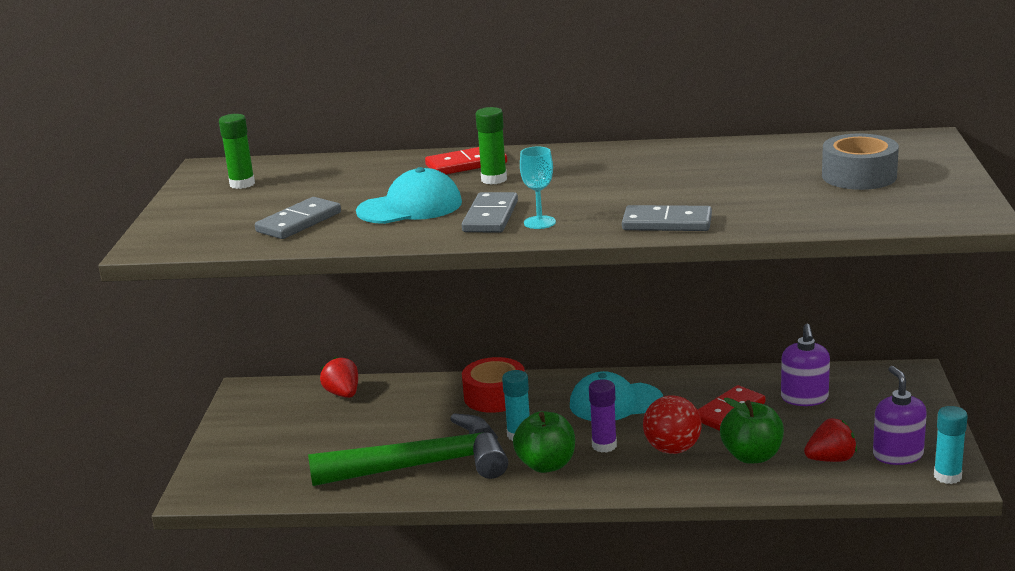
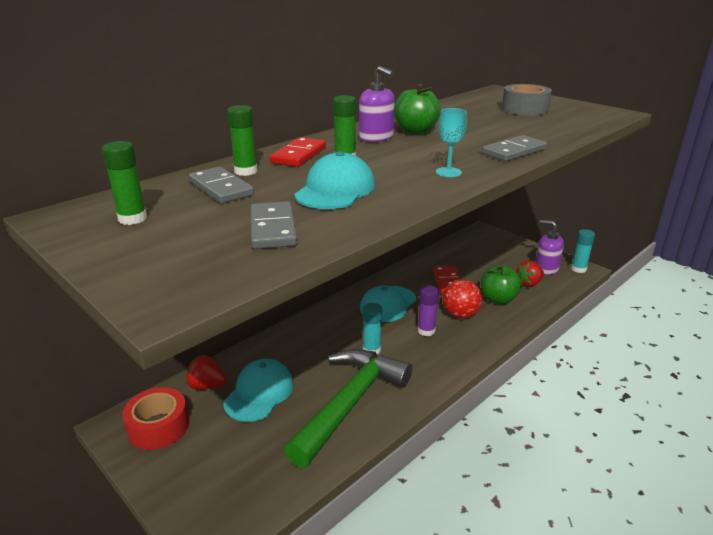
camera: 50 degrees left, 5 degrees up
(370, 420) = (259, 393): none -> turquoise cap
(390, 168) = (246, 171): none -> green glue stick
(490, 217) = (408, 178): grey domino -> grey domino (221, 188)
(495, 396) = (315, 334): red tape -> red tape (158, 427)
(546, 465) = (418, 359): green apple -> green apple (415, 131)
(804, 398) = (465, 260): purple soap dispenser -> purple soap dispenser (376, 137)
(831, 459) = (528, 284): red strawberry -> red strawberry turned 150 degrees counterclockwise

